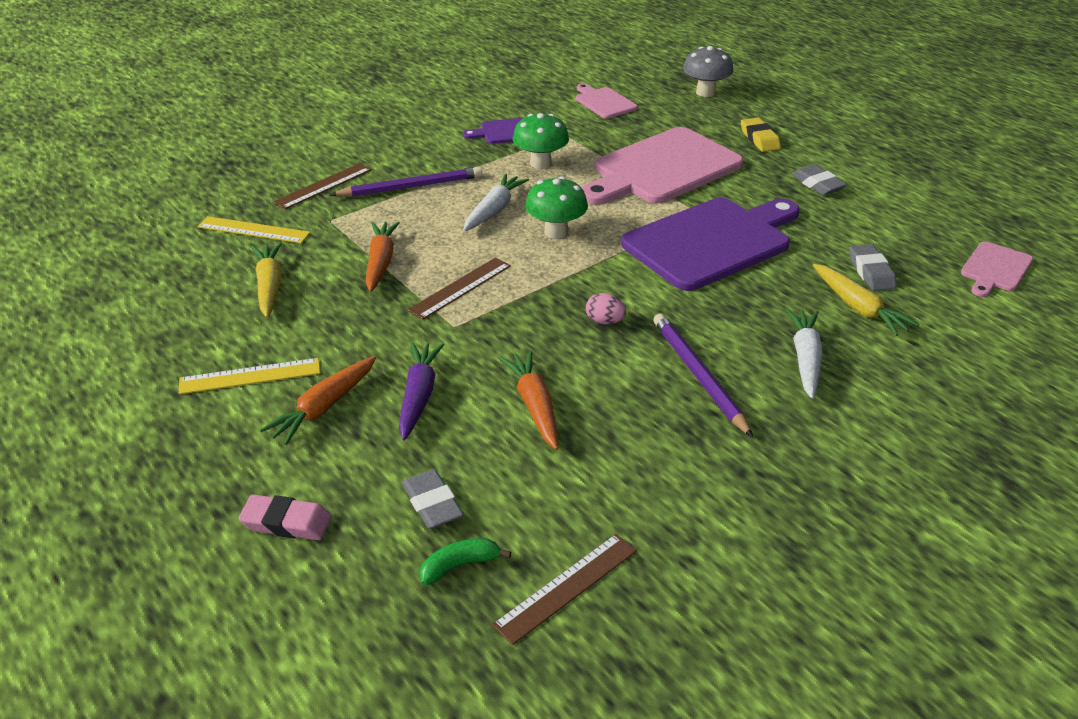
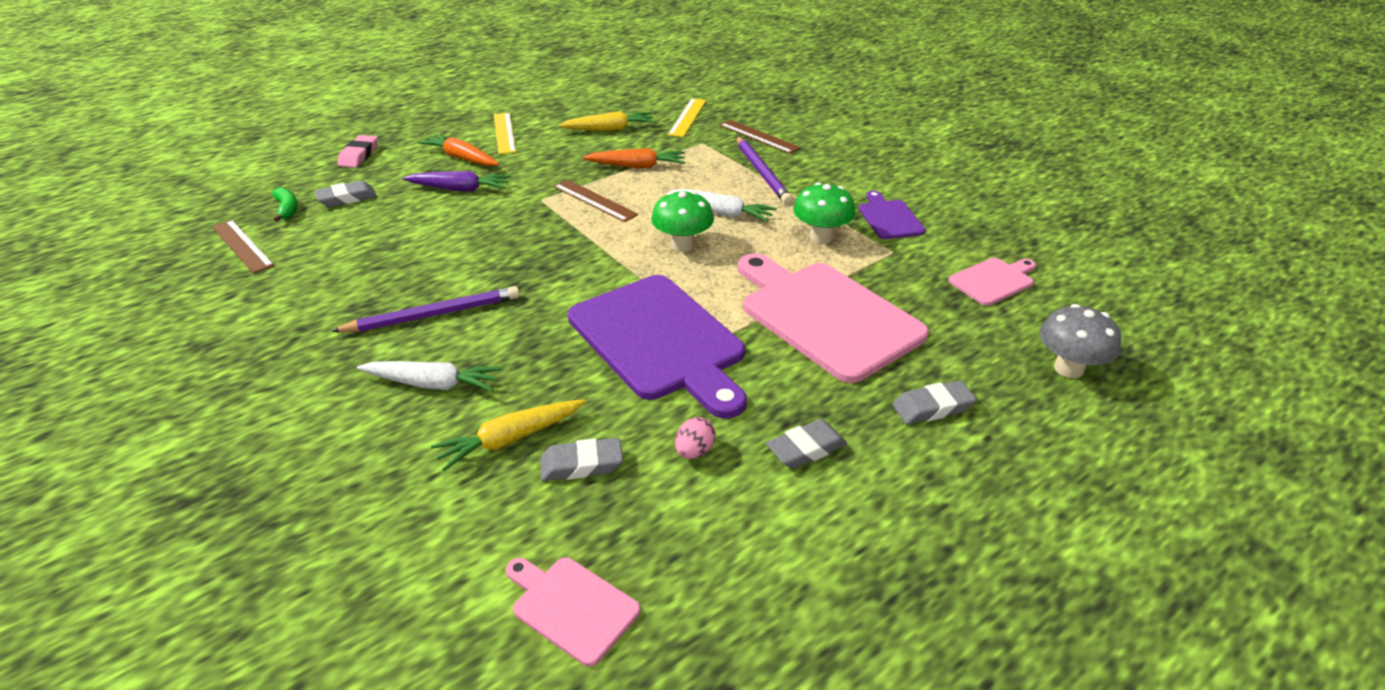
camera: 90 degrees right, 0 degrees up
(534, 406) = (428, 234): orange carrot -> none
(604, 321) = (529, 268): pink egg -> pink egg (694, 451)
(759, 139) = (932, 407): yellow eraser -> grey eraser

